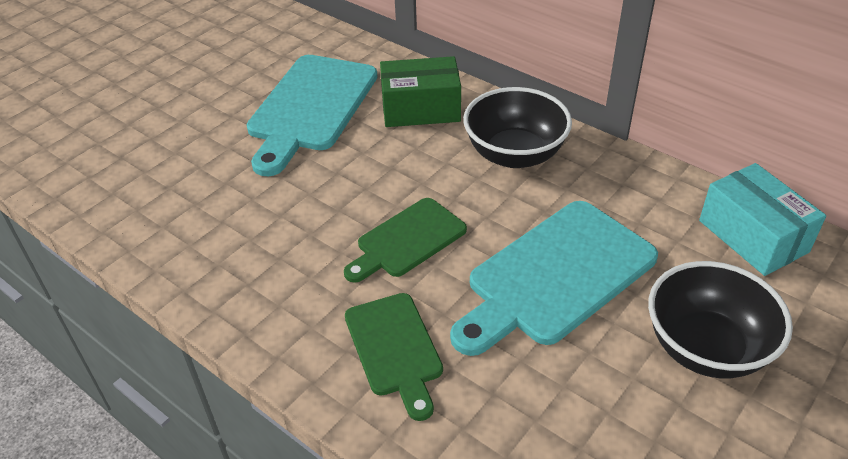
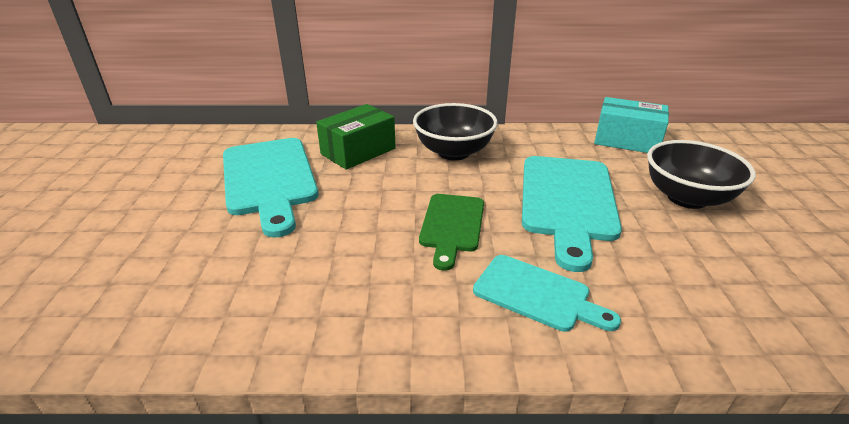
camera: 40 degrees left, 10 degrees down
(395, 349) = (537, 294): green cutting board -> turquoise cutting board

